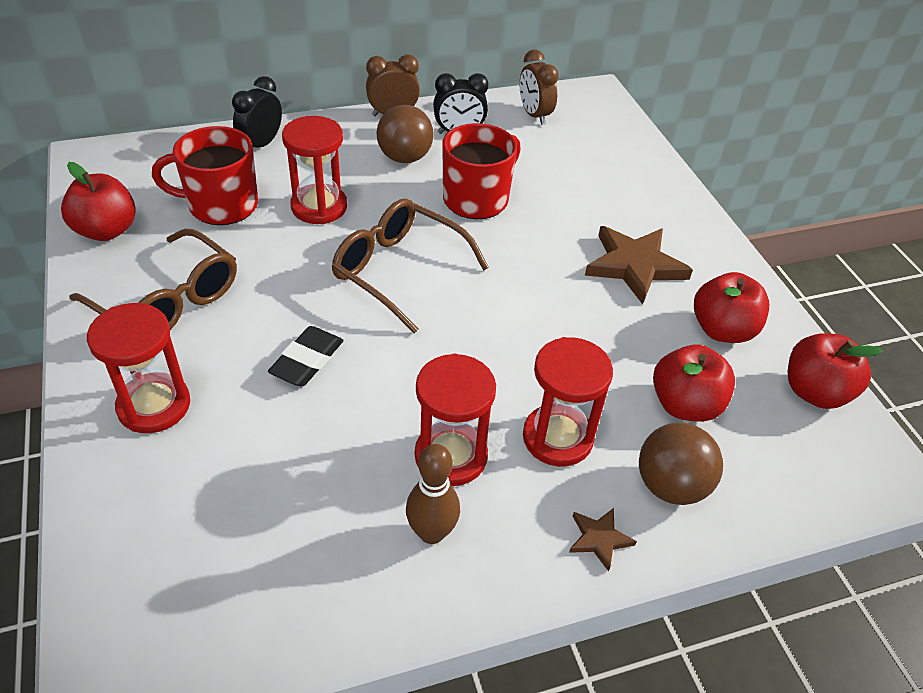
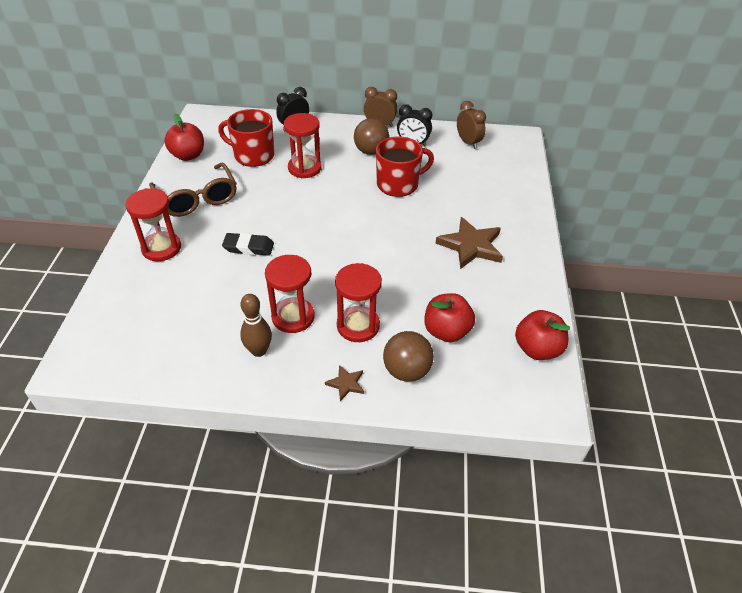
camera: 25 degrees right, 0 degrees up
(307, 360) = (248, 247): black eraser -> black eraser turned 45 degrees clockwise
(399, 271) = (327, 213): brown glasses -> none
(534, 115) = (468, 142): brown clock -> brown clock turned 150 degrees clockwise
(722, 330) = (501, 297): red apple -> none

